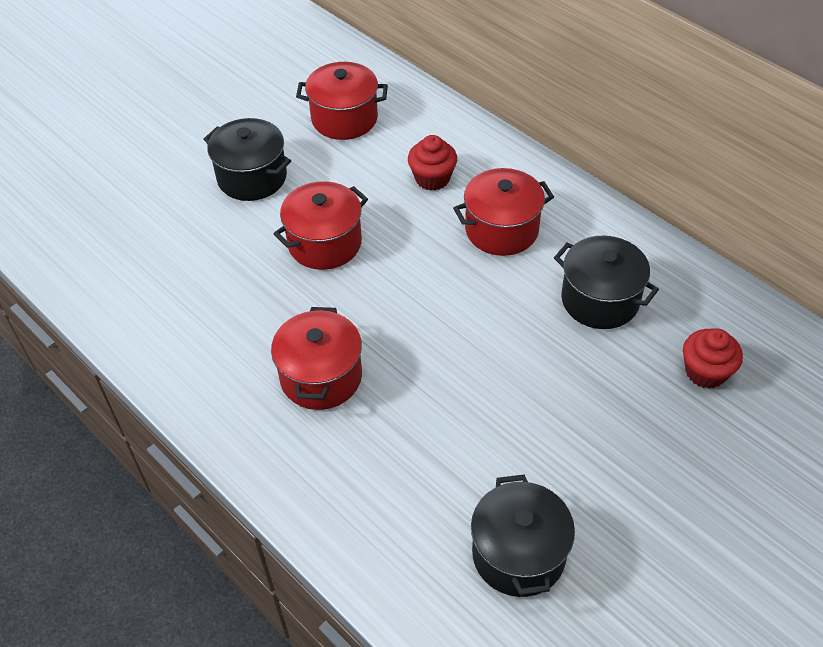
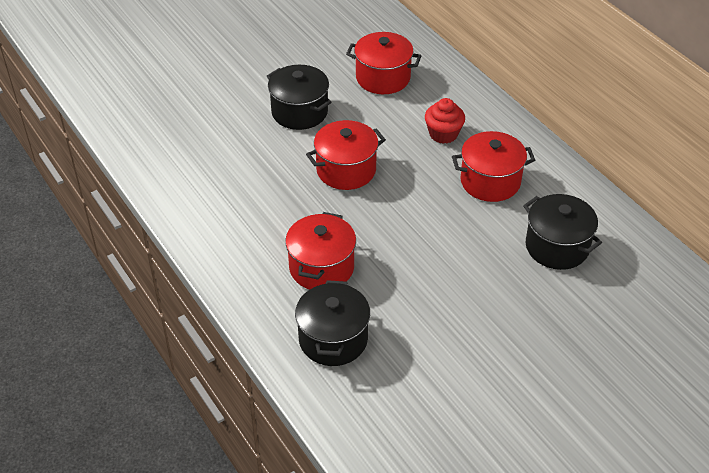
camera: 10 degrees right, 5 degrees down
(518, 554) = (445, 419): black pot -> black pot (333, 339)
(705, 372) = (629, 314): red cupcake -> none

